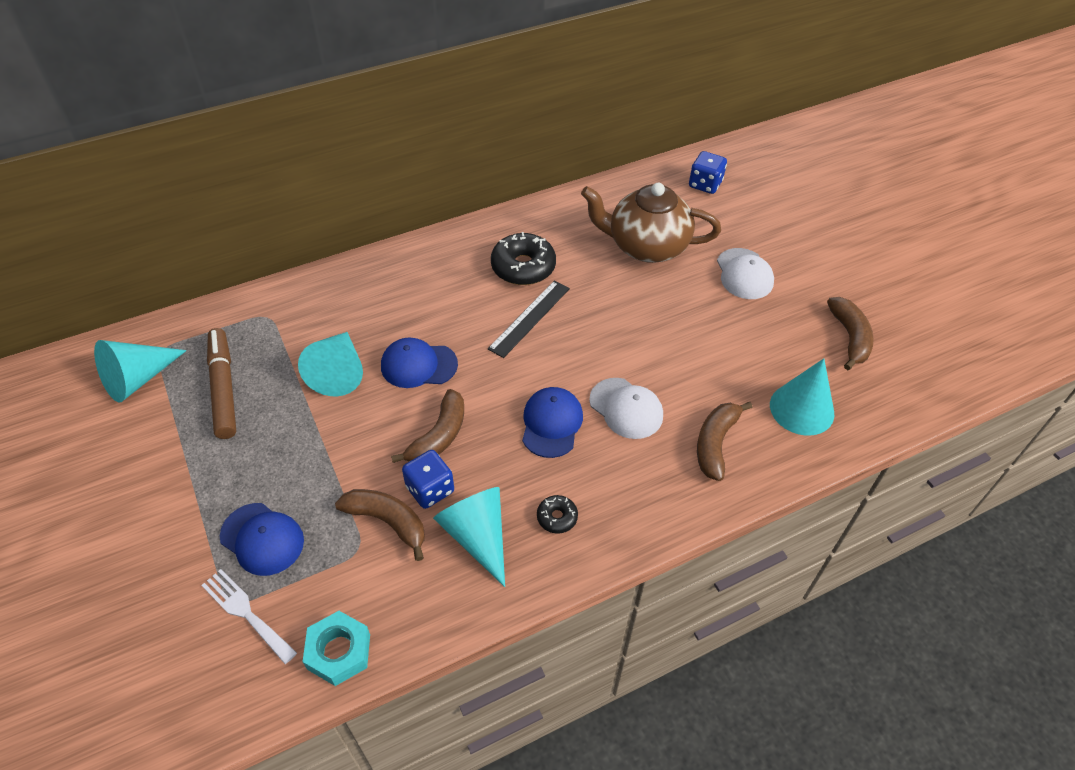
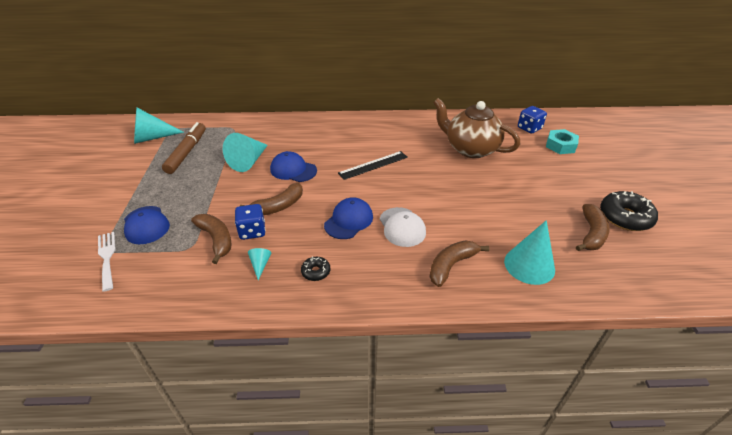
camera: 25 degrees right, 10 degrees down
(339, 651) = (135, 297): turquoise nut -> turquoise nut (560, 145)
(477, 536) = (260, 265): turquoise cone -> turquoise cone, size x0.47
(523, 267) = (387, 141): black donut -> black donut (625, 217)
(744, 274) = (529, 178): white cap -> none

